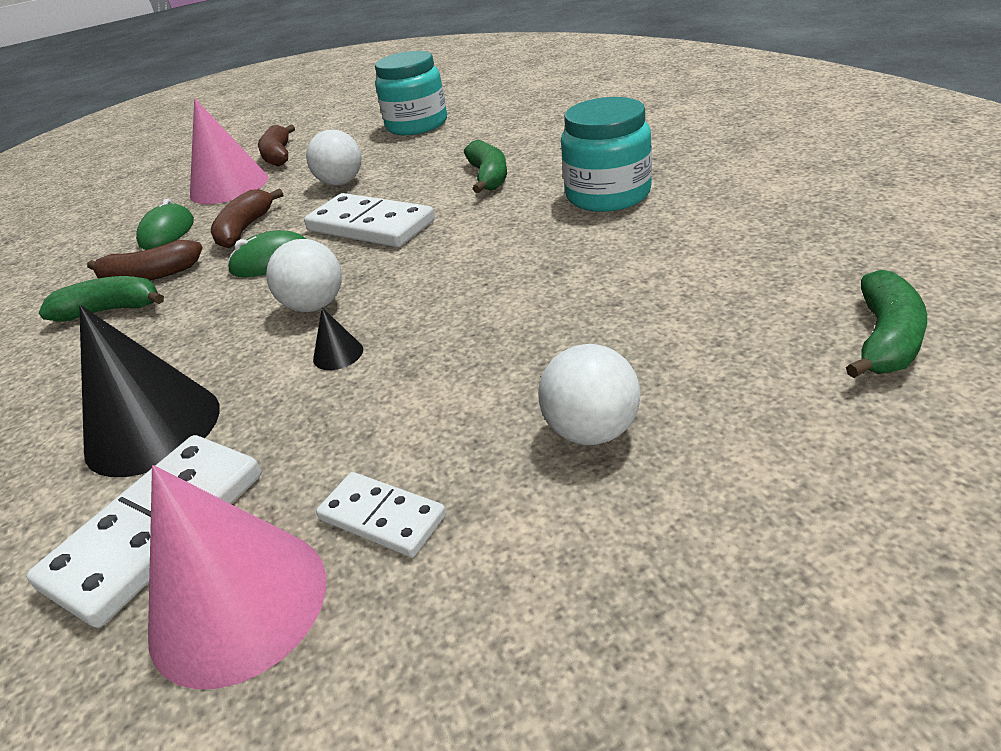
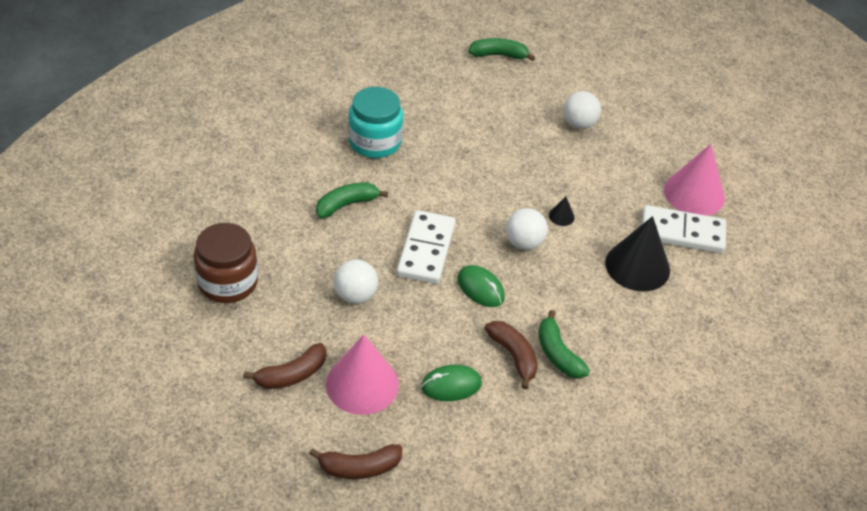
camera: 120 degrees left, 10 degrees up
(245, 229) = (439, 328): brown banana -> brown banana (359, 467)
(382, 517) = (644, 169): white domino -> none
(417, 125) = (228, 282): turquoise jar -> brown jar

